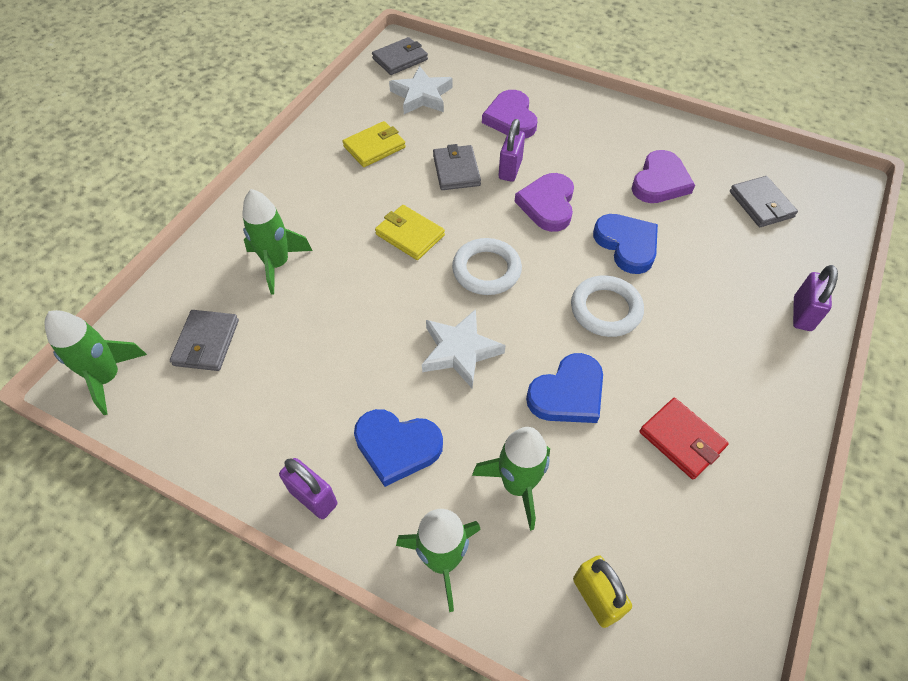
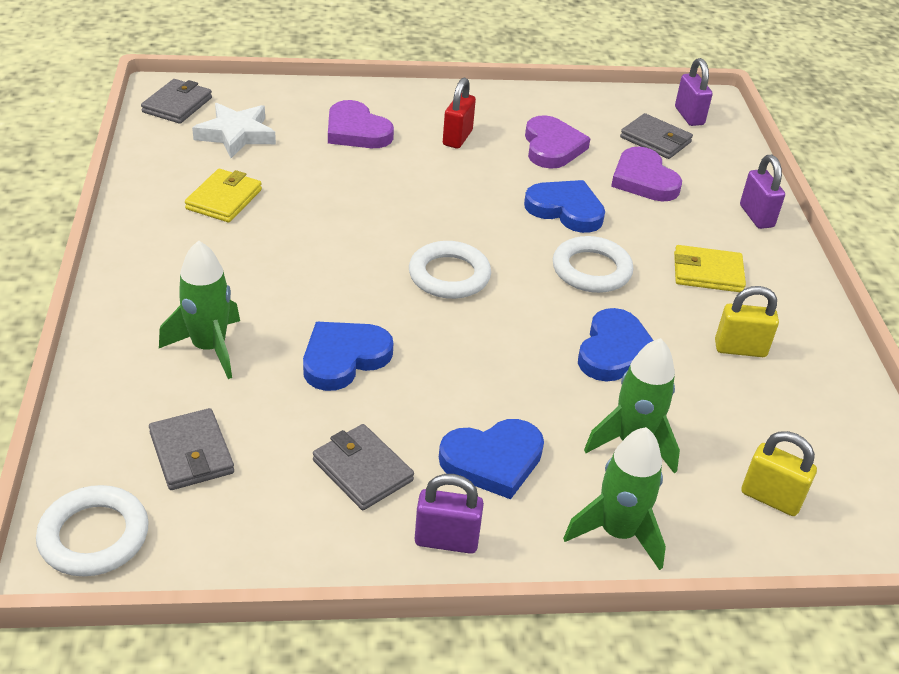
camera: 35 degrees left, 15 degrees down
(108, 378) = (94, 536): green rocket -> white ring
(358, 310) = (344, 358): none -> blue heart
(410, 235) = (340, 270): yellow wallet -> yellow wallet (707, 273)
(456, 170) = (338, 195): grey wallet -> grey wallet (362, 470)
(460, 351) = (484, 355): white star -> none
(510, 169) = (396, 178): purple padlock -> purple padlock (689, 116)
(547, 205) = (461, 198): purple heart -> purple heart (643, 180)
(585, 149) = (457, 138): none -> red padlock
(681, 440) = (740, 349): red wallet -> yellow padlock

